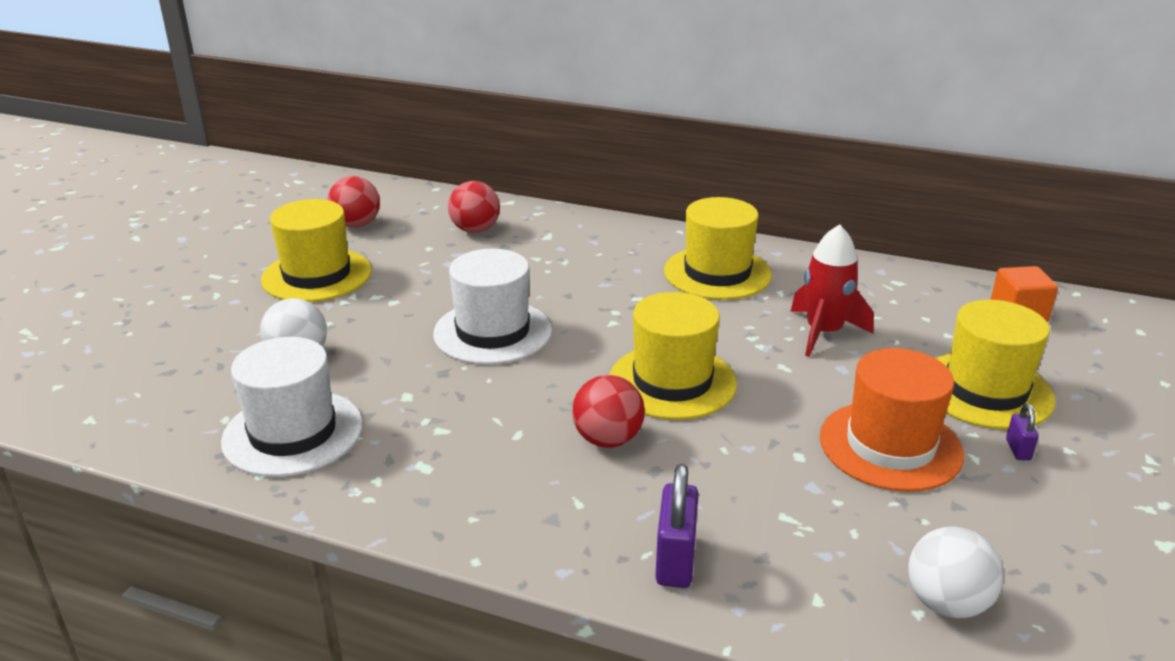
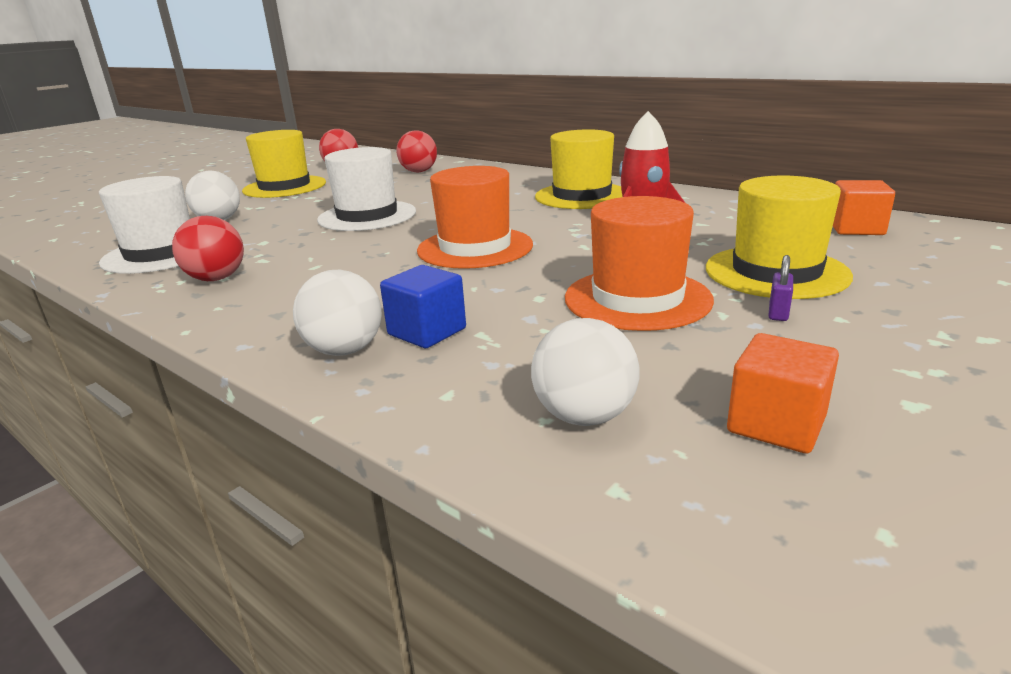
camera: 20 degrees right, 5 degrees down
(608, 440) = (381, 274): red ball -> red ball (216, 279)
(672, 382) = (475, 248): yellow hat -> orange hat
(675, 561) = (345, 350): purple padlock -> white ball
(732, 522) = (427, 332): none -> blue cube
(1086, 584) = (776, 424): none -> orange cube

